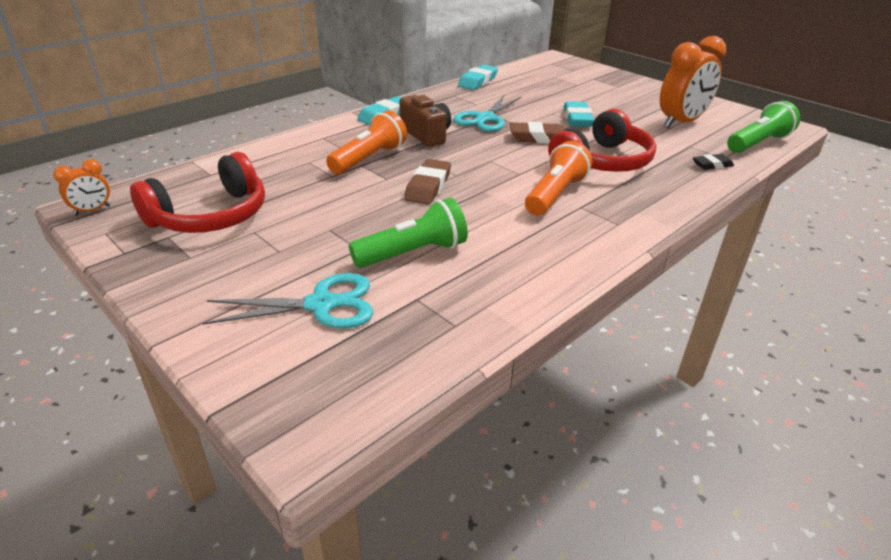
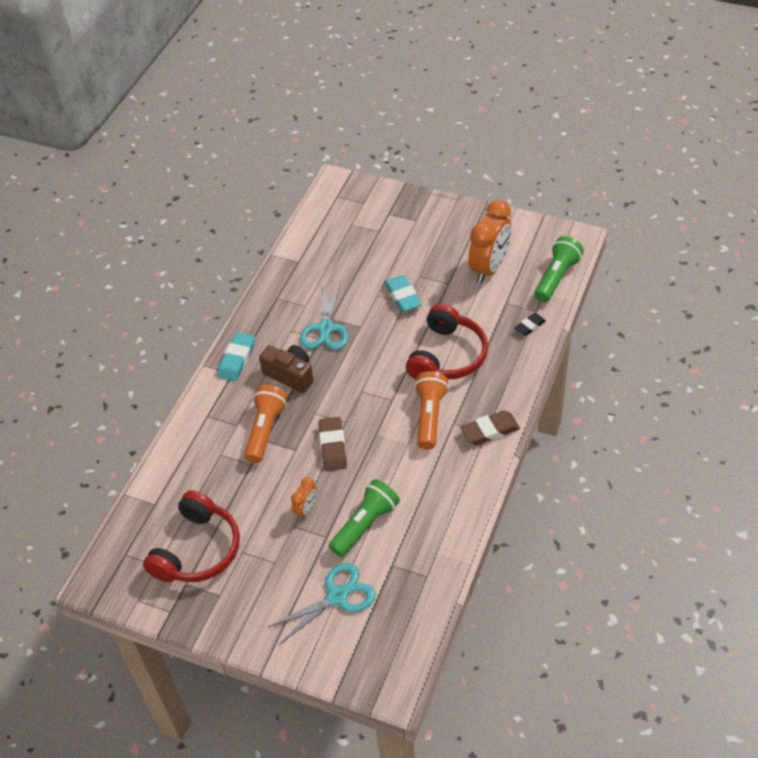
camera: 20 degrees left, 15 degrees up
(92, 210) = (104, 583): orange clock -> orange clock (306, 509)
(478, 81) = (285, 263): turquoise eraser -> none
(539, 138) = (384, 341): brown eraser -> brown eraser (490, 431)

